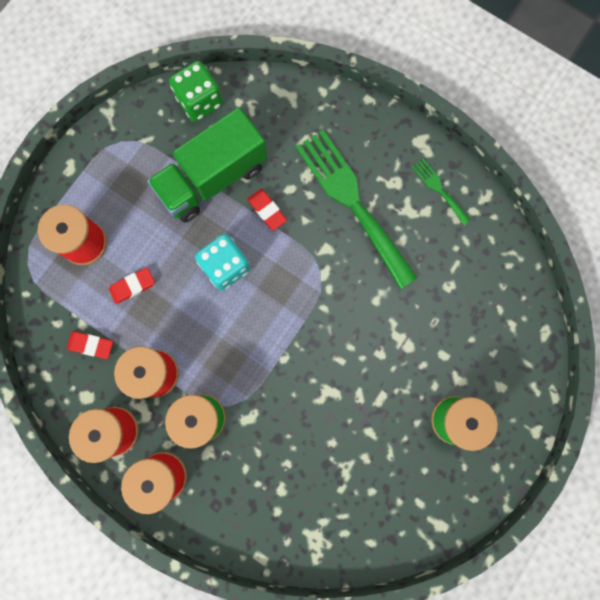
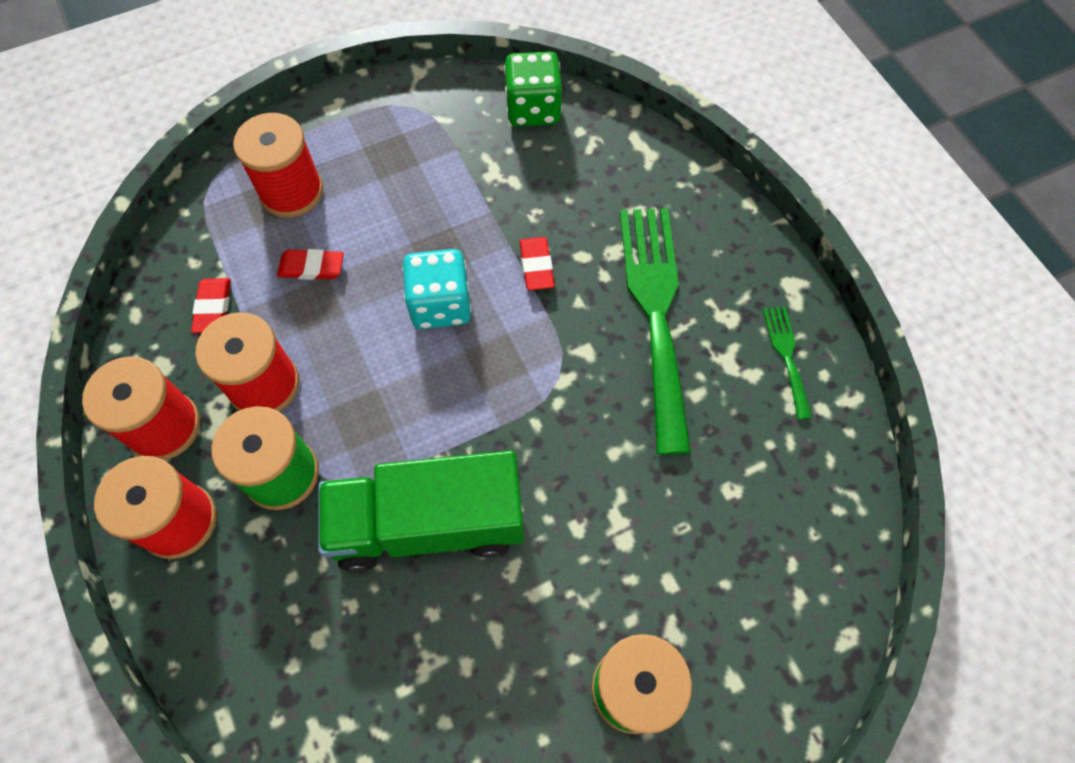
camera: 30 degrees right, 15 degrees down
(91, 345) = (213, 308): red eraser -> red eraser turned 45 degrees clockwise
(213, 178) = (493, 197): green truck -> green truck (428, 523)

